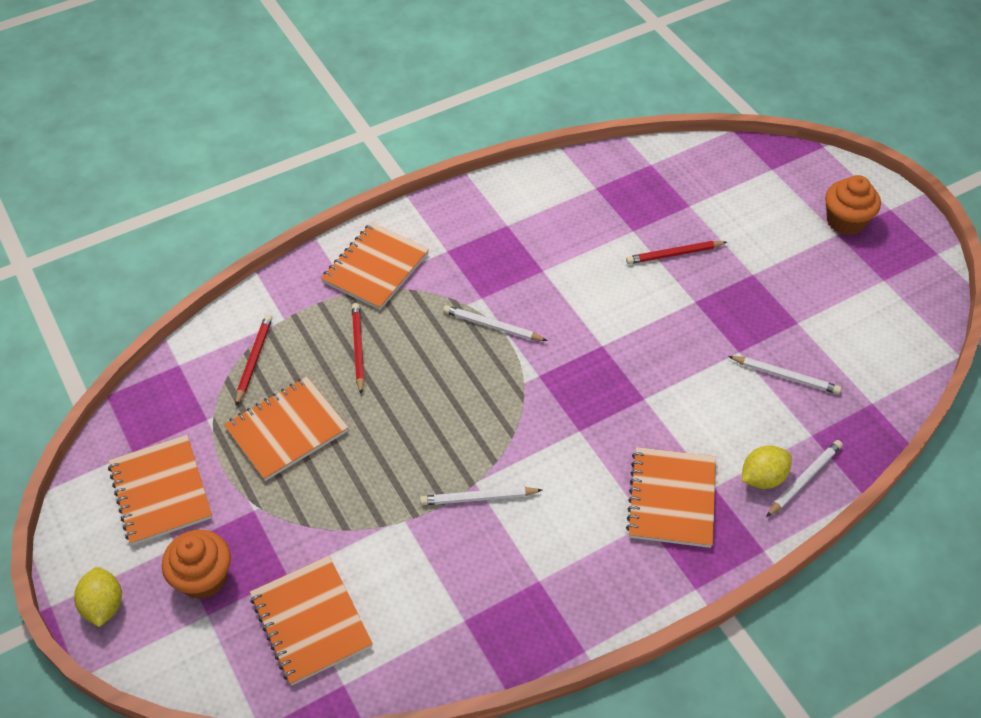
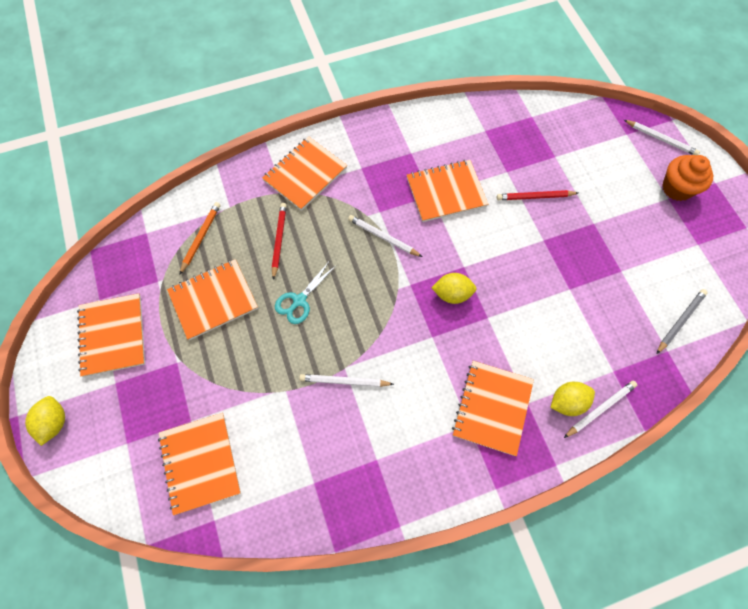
camera: 10 degrees right, 15 degrees up
(203, 578) = (129, 412): orange cupcake -> none
(254, 359) = (201, 237): red pencil -> orange pencil
(400, 415) = (299, 301): none -> turquoise scissors
(561, 264) = (446, 192): none -> orange notebook
(594, 378) = (452, 294): none -> yellow lemon
(785, 377) = (602, 317): white pencil -> white pencil (661, 139)
(880, 367) = (680, 321): none -> grey pencil

